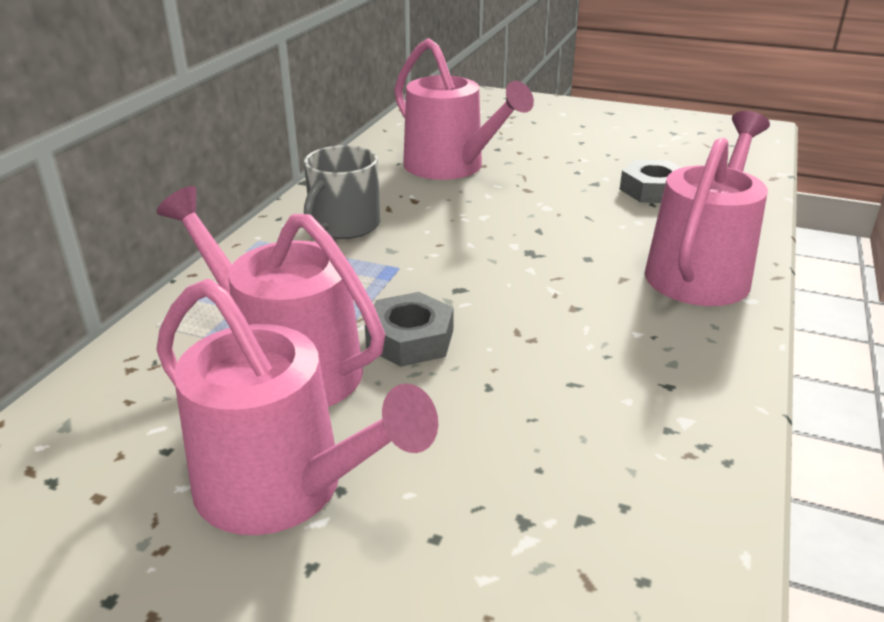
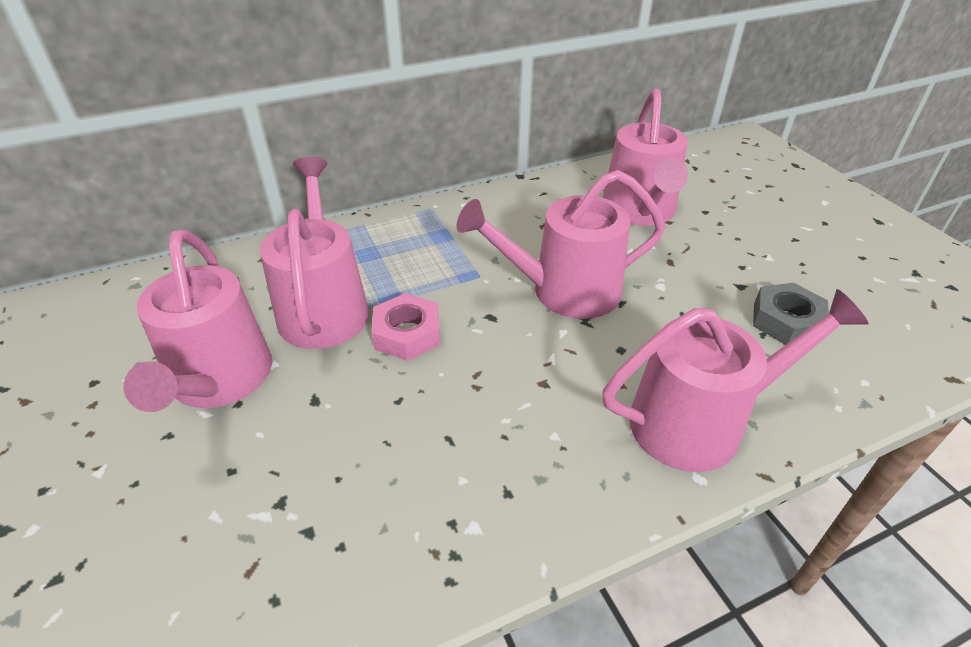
camera: 45 degrees right, 10 degrees up
(344, 225) = (494, 224): grey mug -> none
(410, 339) = (407, 334): grey nut -> pink nut
(486, 243) = (565, 291): none -> pink watering can

